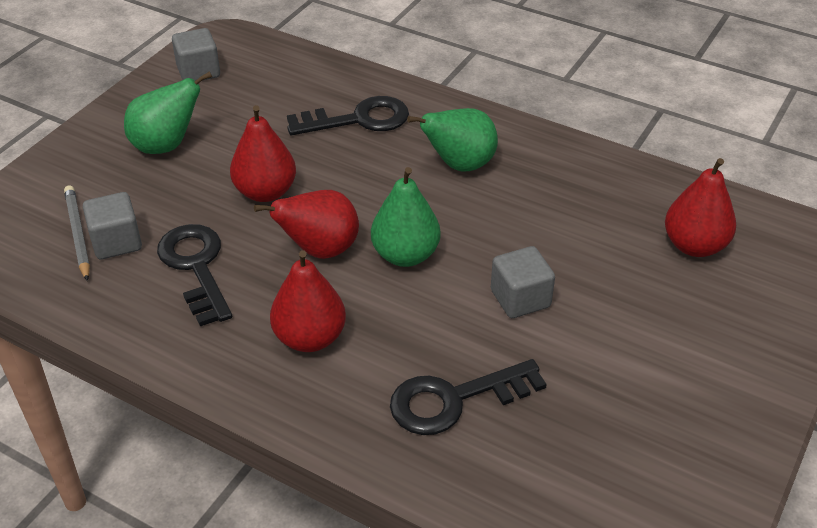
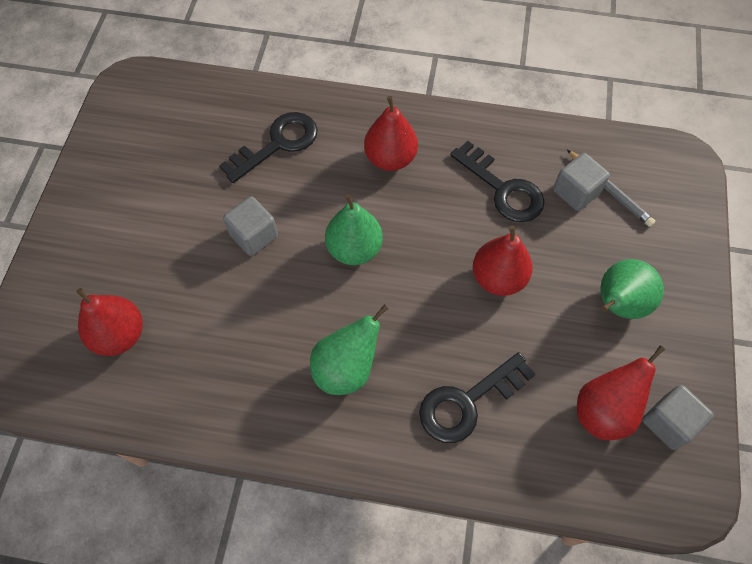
camera: 160 degrees right, 20 degrees up
(320, 250) = (422, 233): red pear -> red pear (604, 411)

